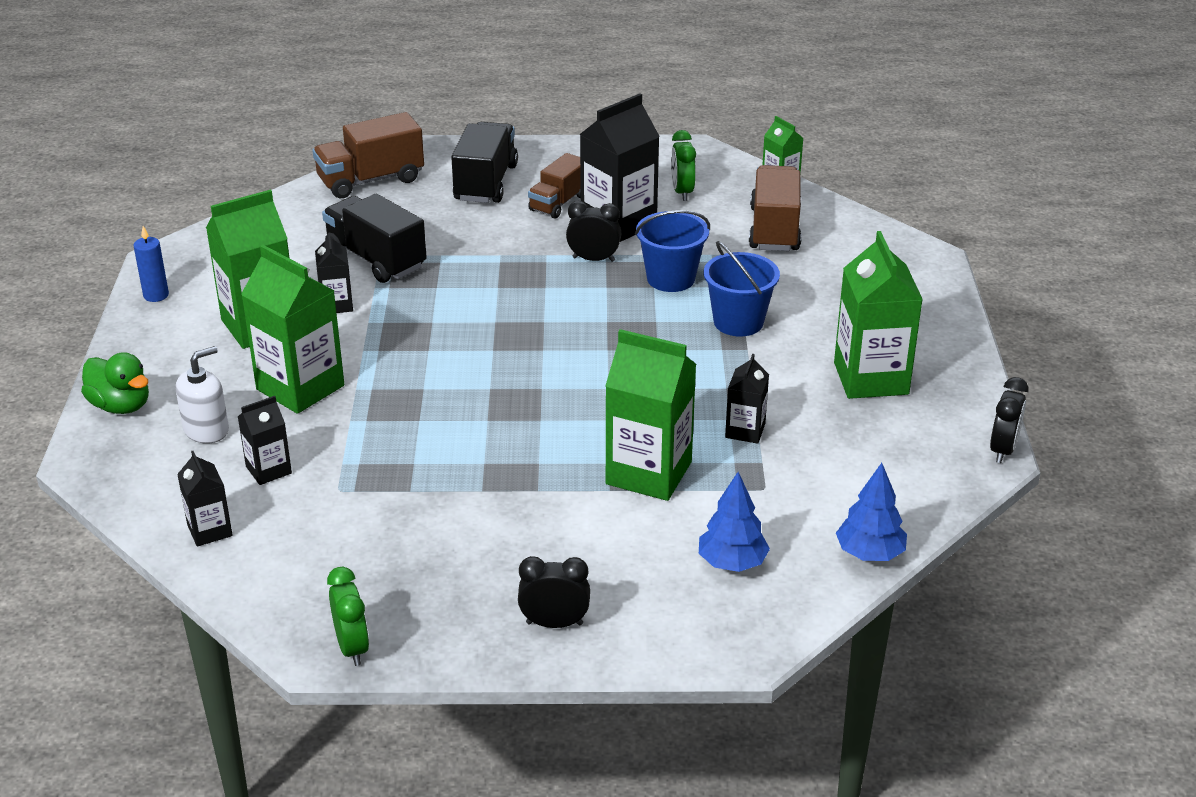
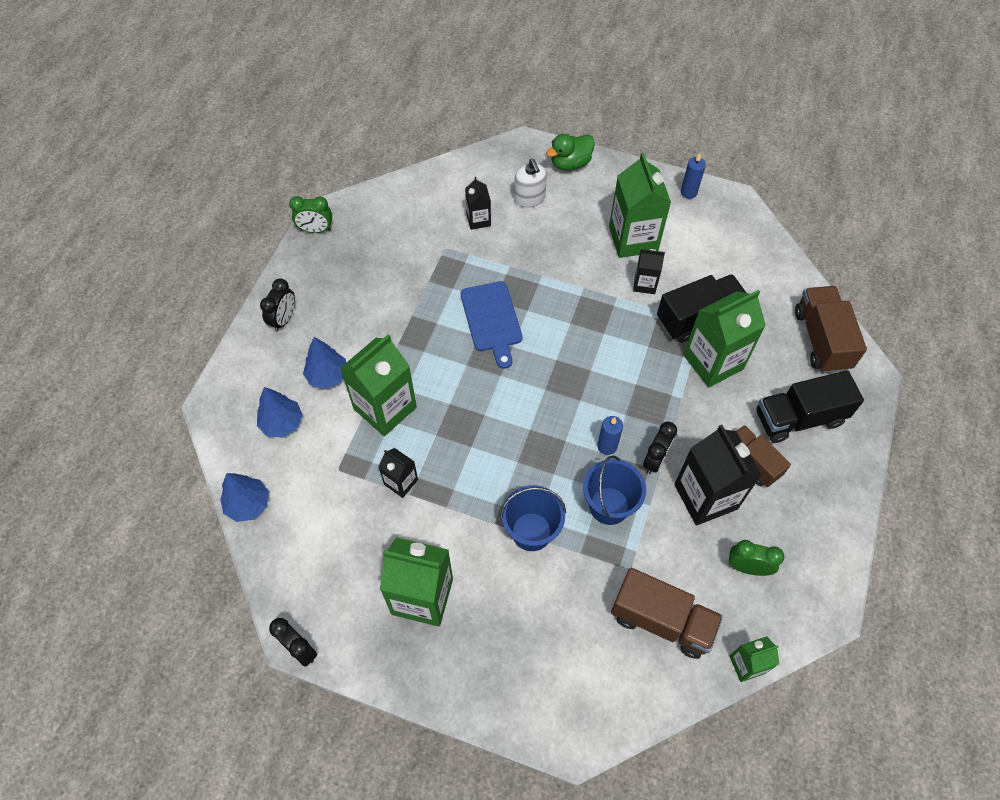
camera: 110 degrees right, 25 degrees up
(209, 530) = (437, 187): black carton -> none
(300, 387) = (554, 248): green carton -> green carton (713, 362)
(454, 415) = (492, 320): none -> blue cutting board
(485, 183) = (799, 418): black truck -> black truck turned 135 degrees clockwise
(596, 292) = (607, 446): none -> blue candle
(629, 542) = (328, 376): none -> blue tree

